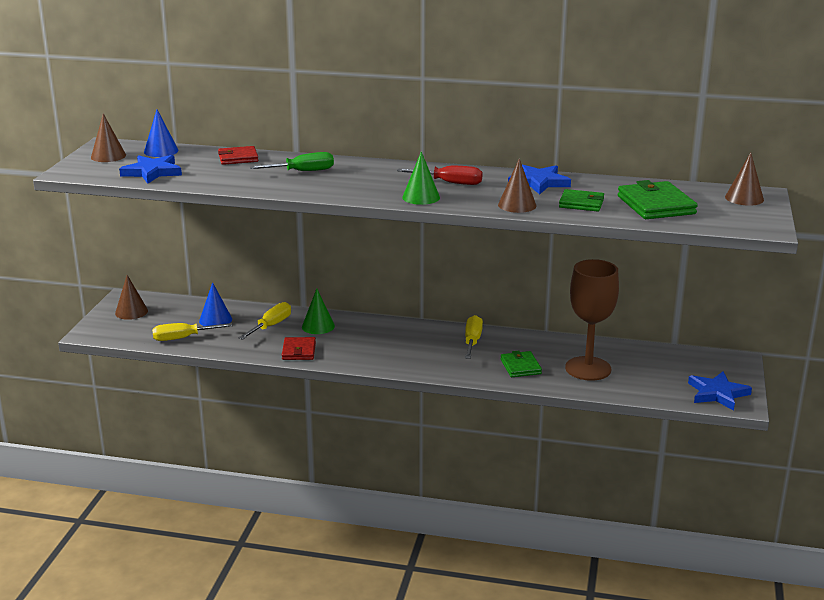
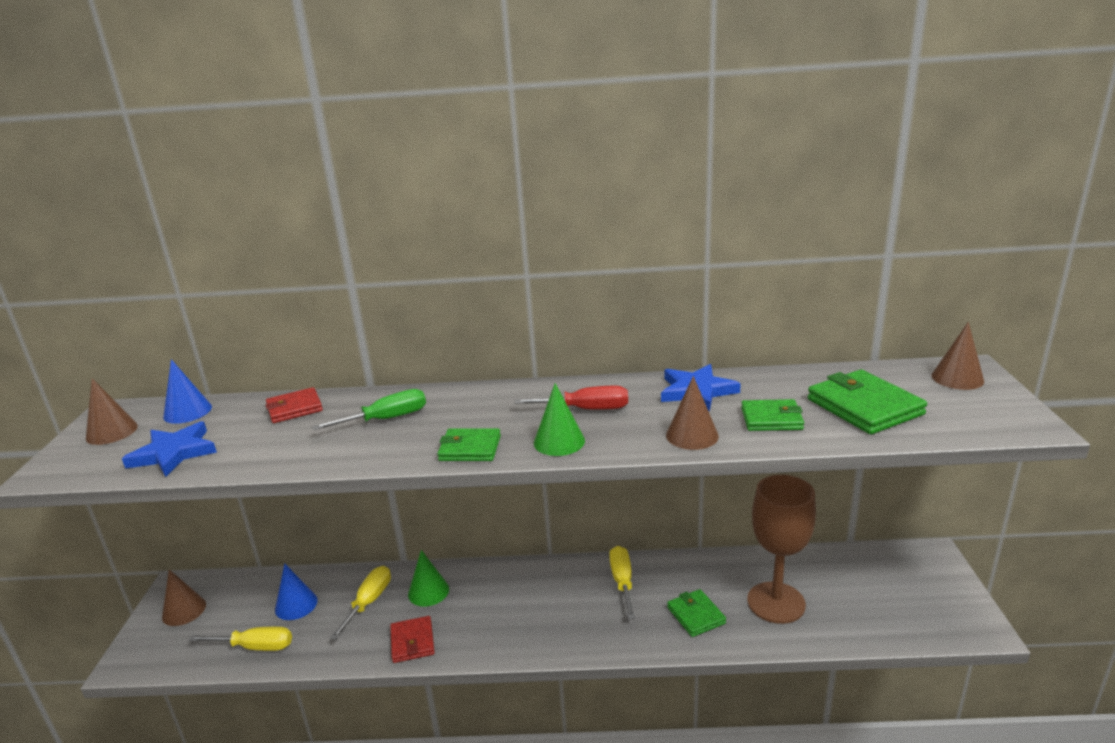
camera: 10 degrees left, 0 degrees up
(182, 338) = (255, 647): yellow screwdriver -> yellow screwdriver turned 150 degrees counterclockwise
(357, 193) = (470, 448): none -> green wallet
(717, 393) = (944, 616): blue star -> none

